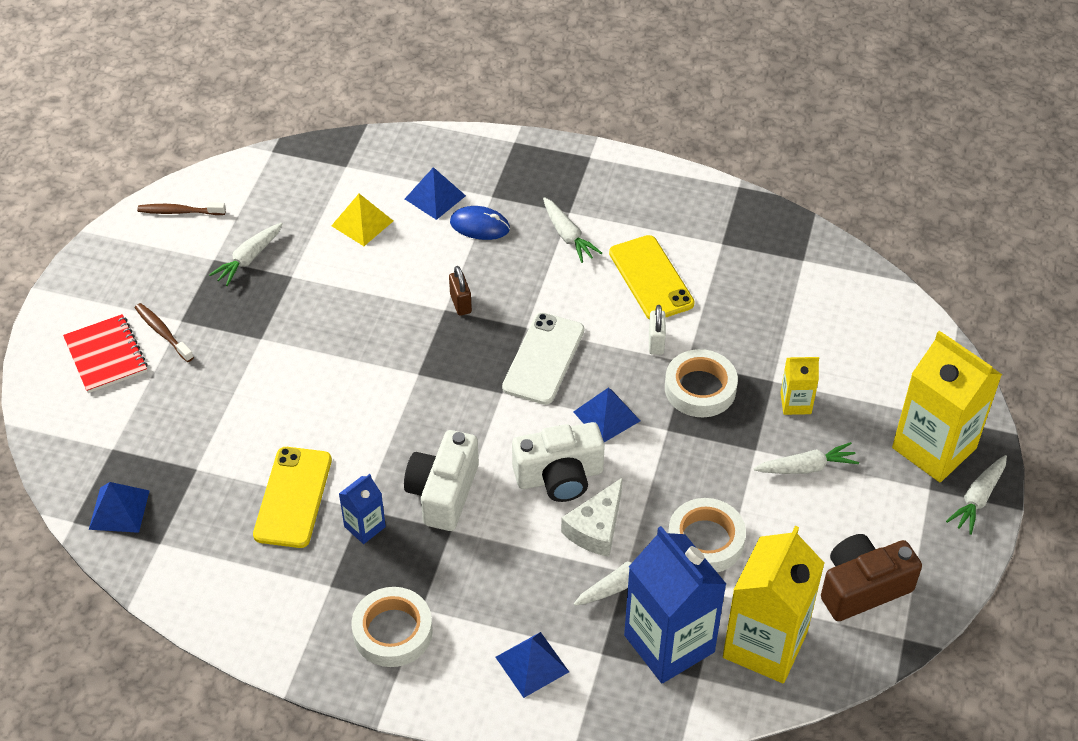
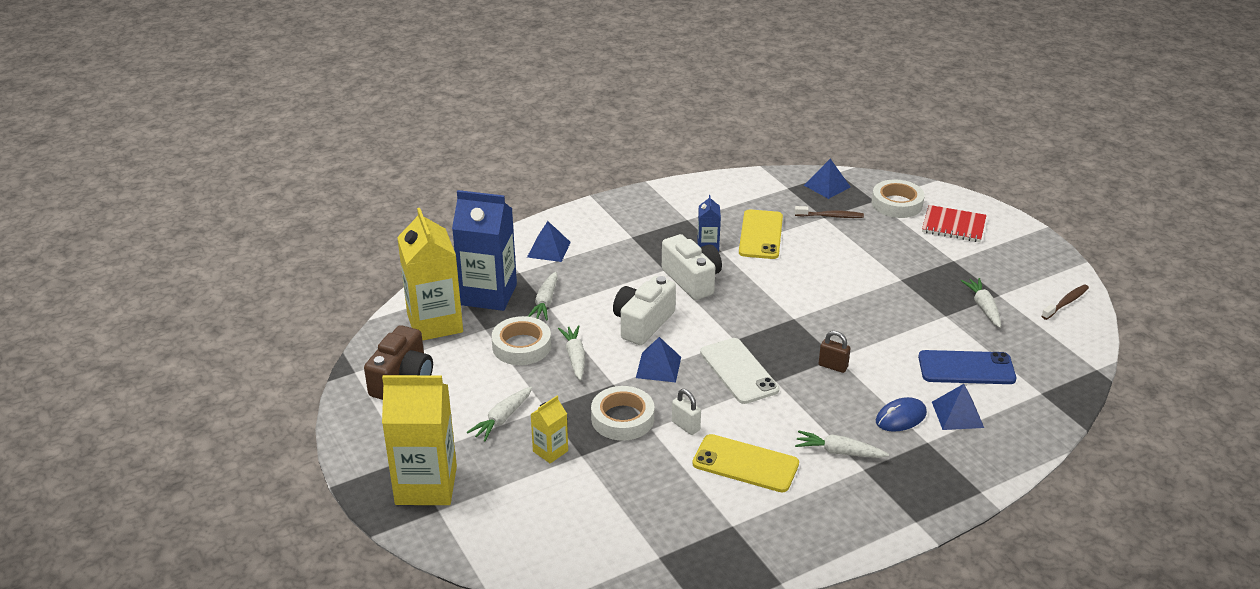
camera: 135 degrees right, 15 degrees down
(162, 332) = (950, 250): brown toothbrush -> brown toothbrush (831, 216)
(293, 497) = (761, 235): yellow phone -> yellow phone turned 45 degrees clockwise
(362, 223) = (966, 368): yellow pyramid -> blue phone
(392, 631) = (632, 222): white tape -> white tape (897, 204)
(596, 528) = (590, 315): white cheese -> none
(977, 498) = (367, 473): white carrot -> white carrot (575, 357)

